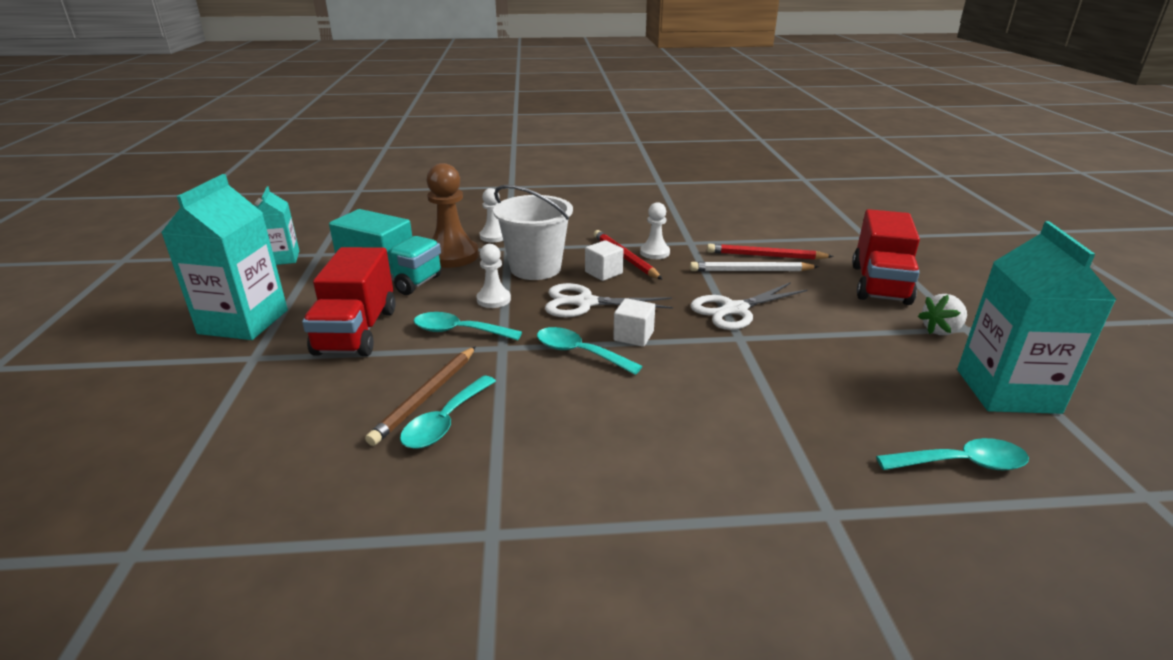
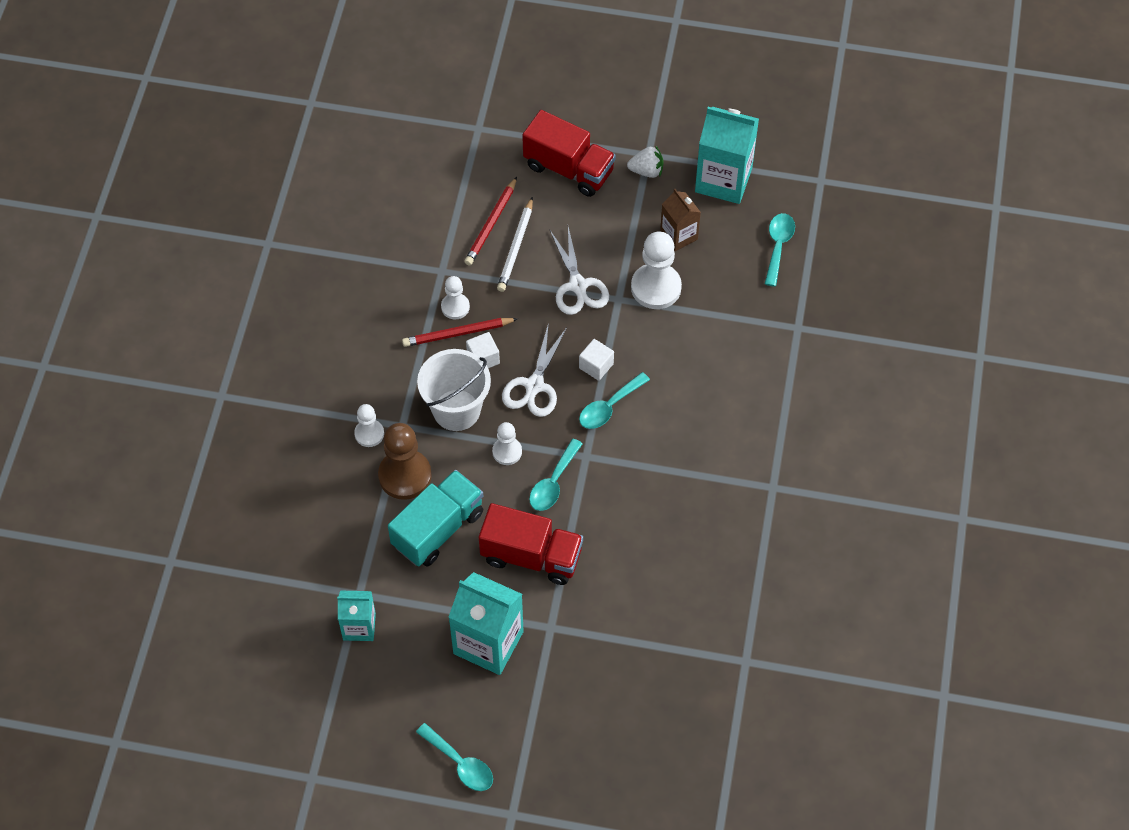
camera: 75 degrees left, 30 degrees up
(426, 397) = (637, 511): brown pencil -> none
(445, 421) = (669, 501): turquoise spoon -> turquoise spoon (460, 763)
(779, 361) = (656, 287): none -> white pawn
(875, 367) = (679, 235): none -> brown carton
(941, 330) = (646, 171): white strawberry -> white strawberry turned 75 degrees counterclockwise

